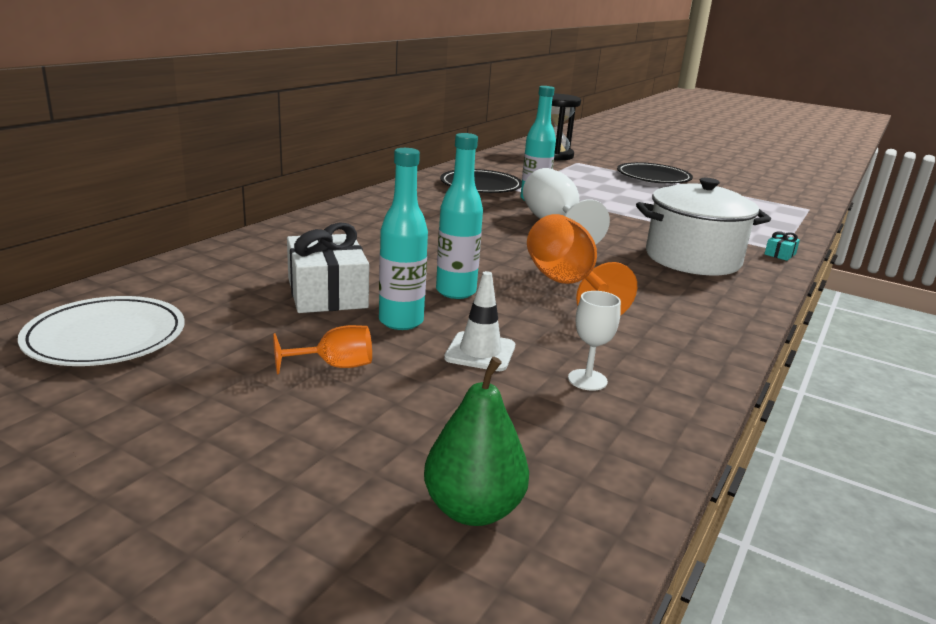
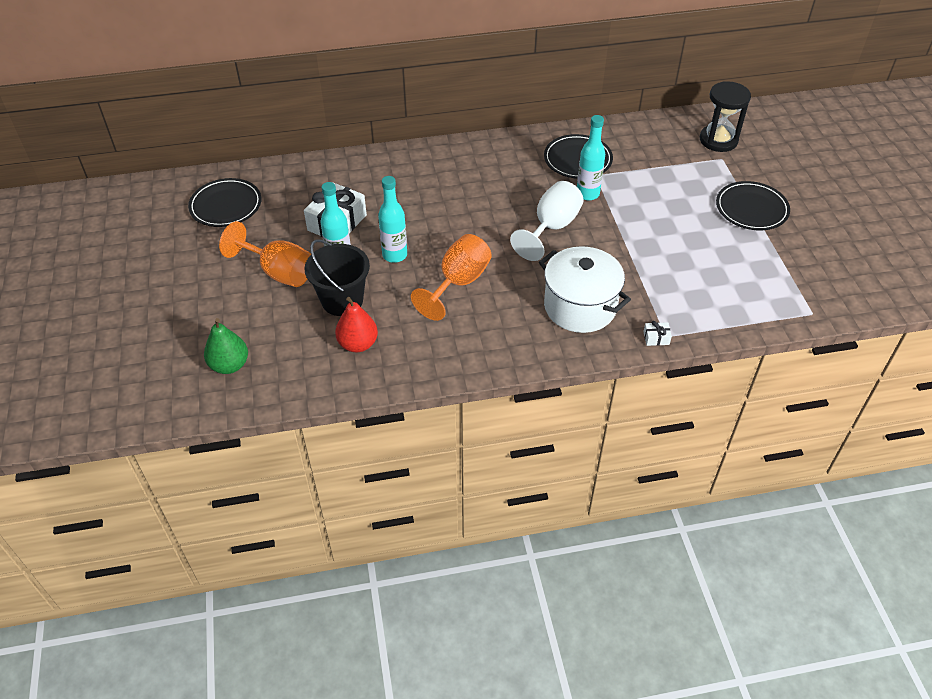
camera: 50 degrees right, 25 degrees up
(106, 337) = (226, 205): white plate -> black plate
(334, 366) = (278, 272): orange goblet -> orange goblet, size x1.91
(480, 352) = (342, 300): white traffic cone -> black bucket
(587, 380) = (358, 344): white goblet -> red pear
(780, 254) = (656, 338): turquoise gift -> white gift

